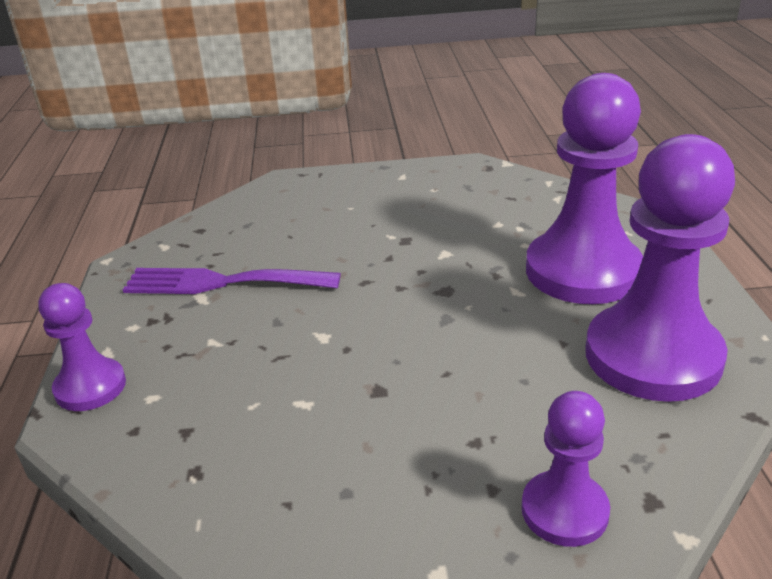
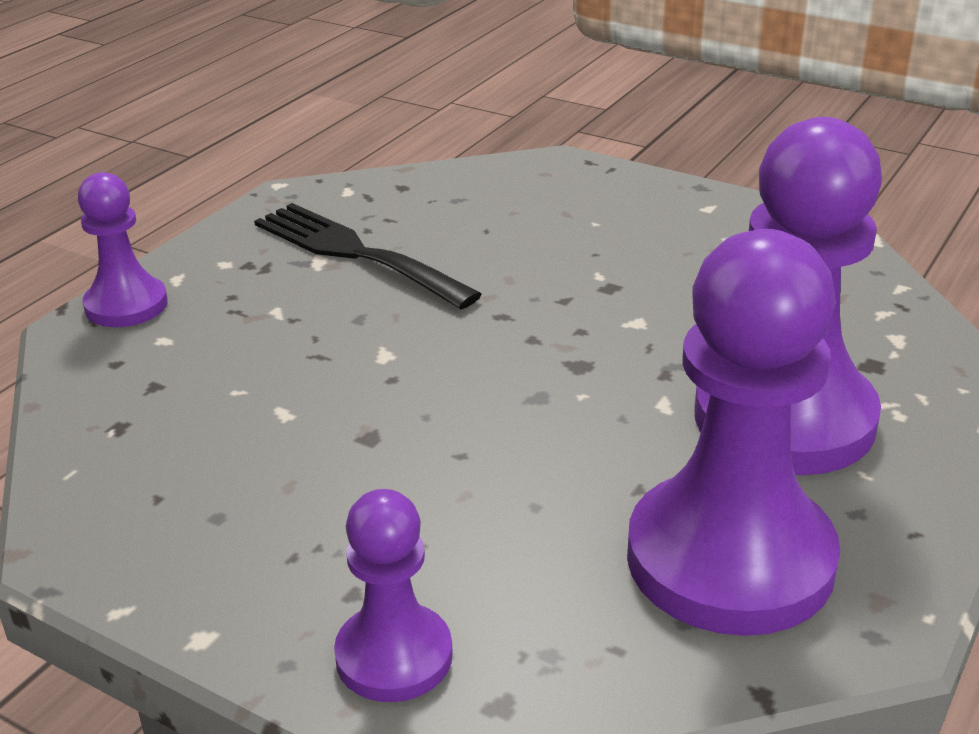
camera: 35 degrees right, 0 degrees up
(221, 282) = (355, 253): purple fork -> black fork

